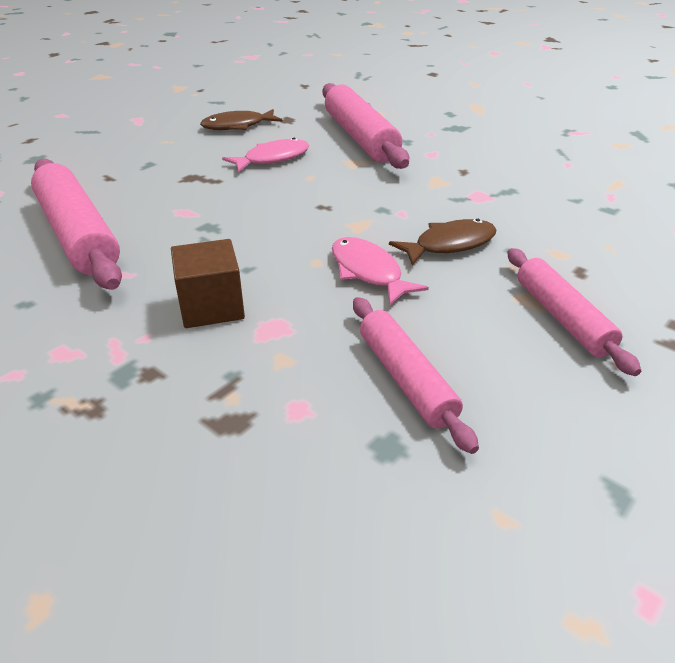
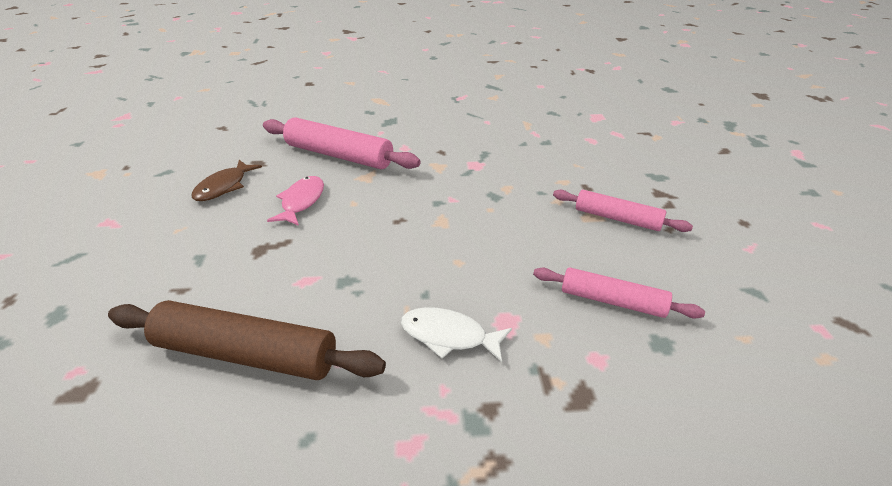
camera: 45 degrees left, 0 degrees up
(78, 235) = (246, 354): pink rolling pin -> brown rolling pin
(211, 307) = (449, 336): brown cube -> white fish
(368, 272) = (496, 250): pink fish -> none
(450, 245) = (509, 206): brown fish -> none

